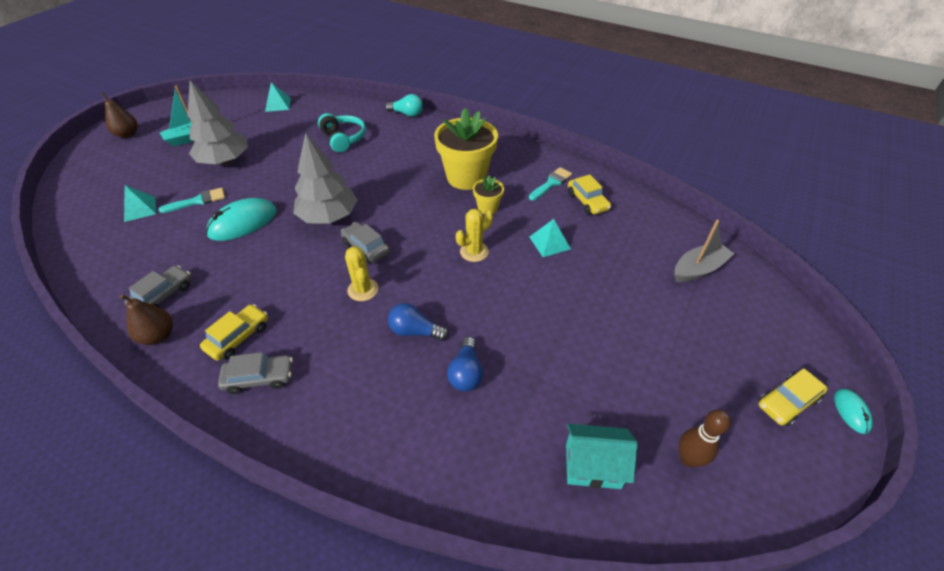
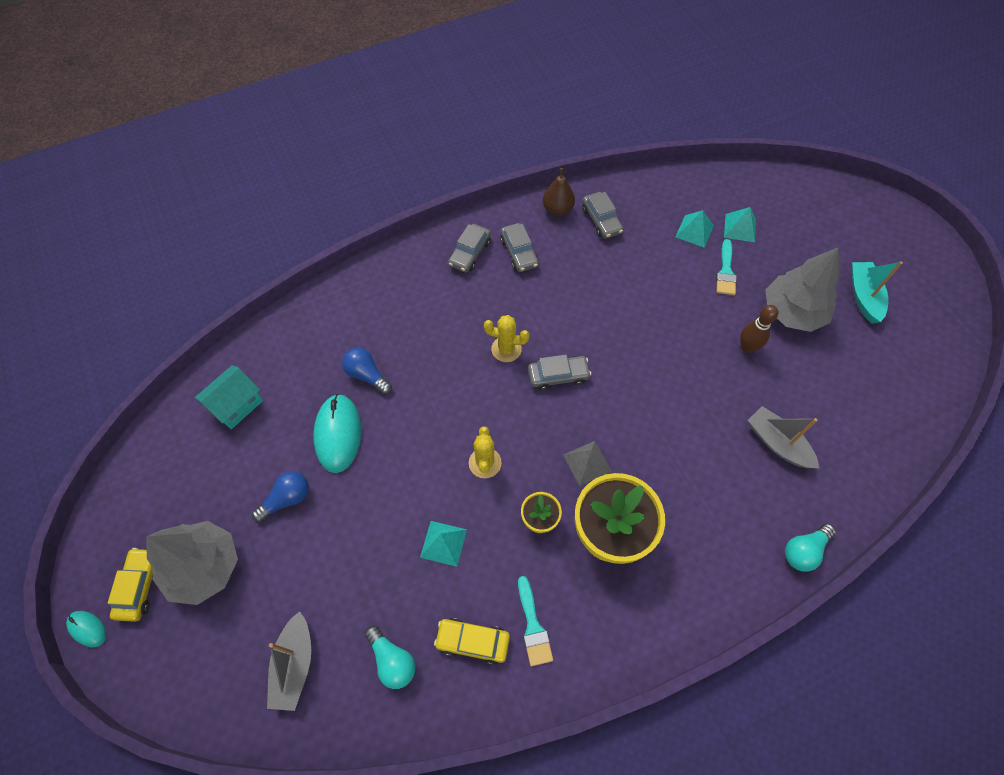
camera: 125 degrees right, 15 degrees up
(128, 134) = (901, 243): brown pear -> none
(238, 337) = (519, 252): yellow car -> grey car
(243, 223) = (665, 295): turquoise mouse -> turquoise mouse (338, 434)
(278, 104) = (910, 405): turquoise pyramid -> turquoise pyramid (694, 231)
(328, 216) = (628, 365): grey tree -> grey tree (204, 567)
(343, 138) = (777, 443): turquoise headphones -> grey boat
(415, 331) = (432, 363): blue light bulb -> blue light bulb (287, 499)
(427, 204) = (587, 463): none -> grey pyramid
(638, 227) = (392, 660): none -> turquoise light bulb
(688, 459) = (183, 468): brown bowling pin -> brown bowling pin (747, 347)

